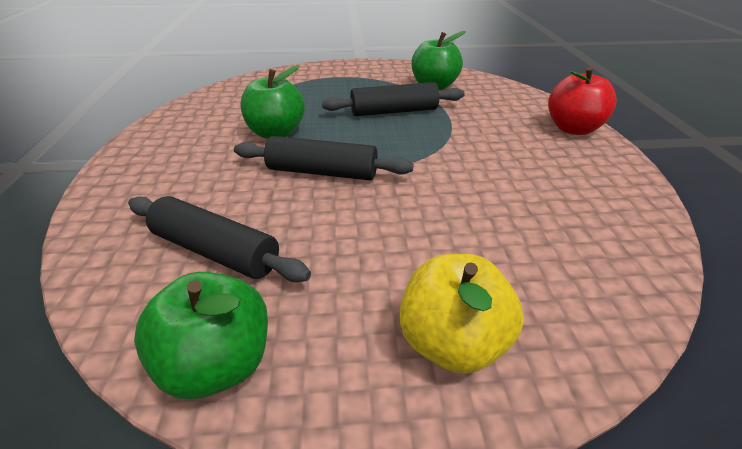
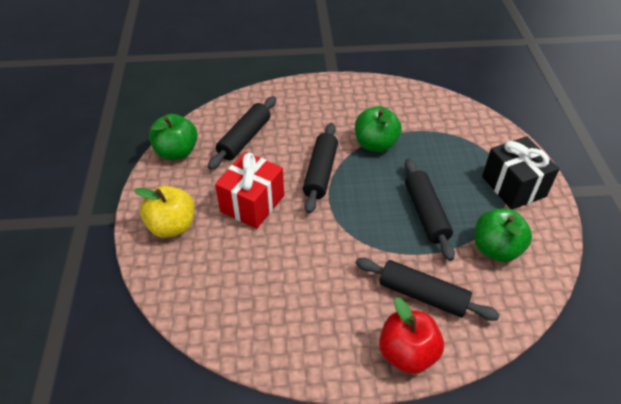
camera: 90 degrees right, 10 degrees up
(356, 74) = (513, 186): none -> black gift
(384, 234) = (252, 203): none -> red gift
(501, 119) = (422, 295): none -> black rolling pin

